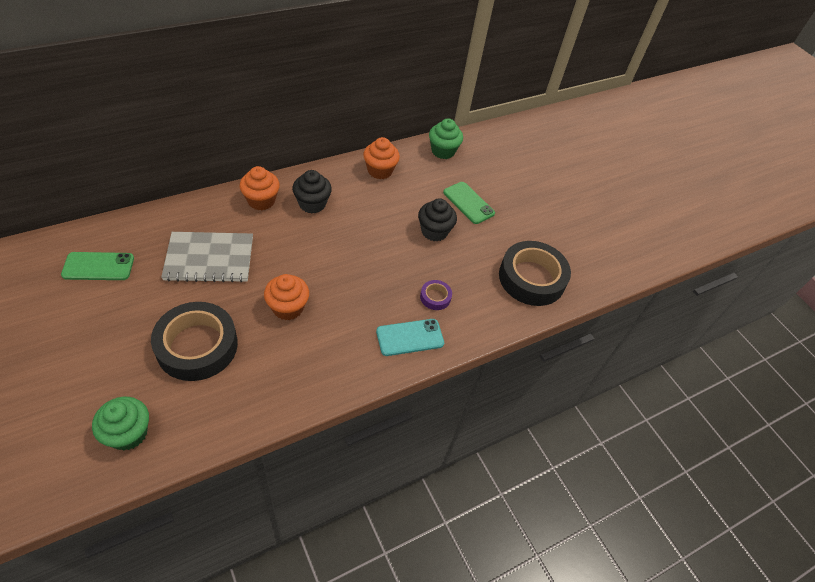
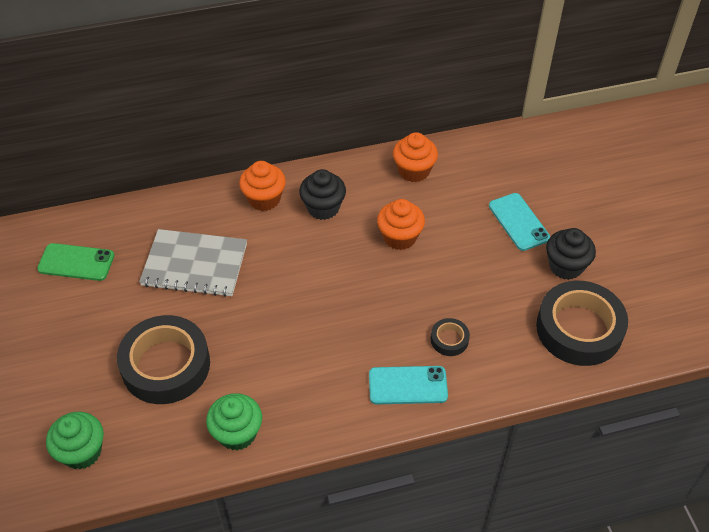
camera: 20 degrees right, 0 degrees up
(288, 308) = (272, 333): orange cupcake -> orange cupcake (399, 237)
(434, 231) = (466, 256): black cupcake -> black cupcake (566, 266)
(435, 297) = (449, 339): purple tape -> black tape
(443, 151) = (500, 150): green cupcake -> green cupcake (237, 433)
(468, 203) = (518, 222): green phone -> turquoise phone

